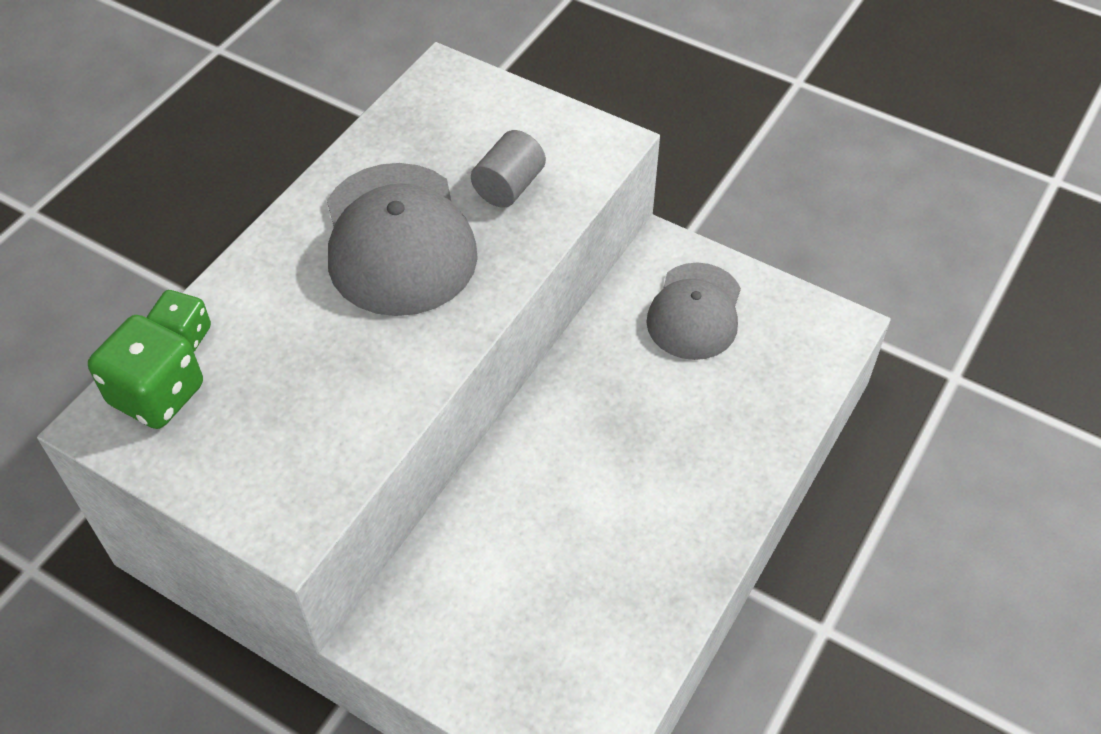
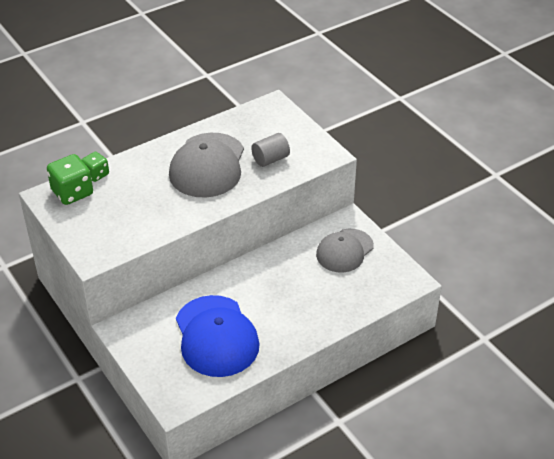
camera: 25 degrees right, 10 degrees down
(574, 575) = (216, 336): none -> blue cap

